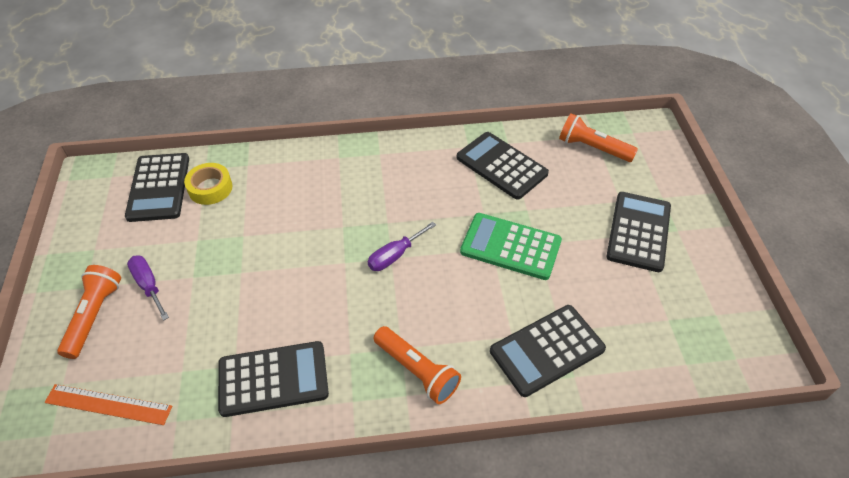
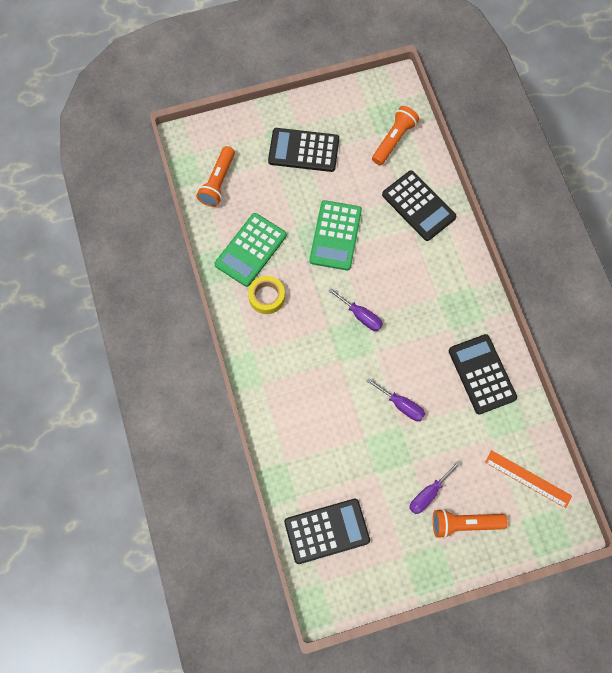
camera: 100 degrees left, 20 degrees up
(108, 404) = (528, 478): orange ruler -> orange ruler turned 60 degrees counterclockwise
(210, 188) = (319, 484): yellow tape -> yellow tape (266, 297)
(266, 278) = (401, 405): none -> purple screwdriver
(417, 371) = (453, 283): orange flashlight -> orange flashlight (394, 140)
(501, 166) = (251, 250): black calculator -> green calculator

